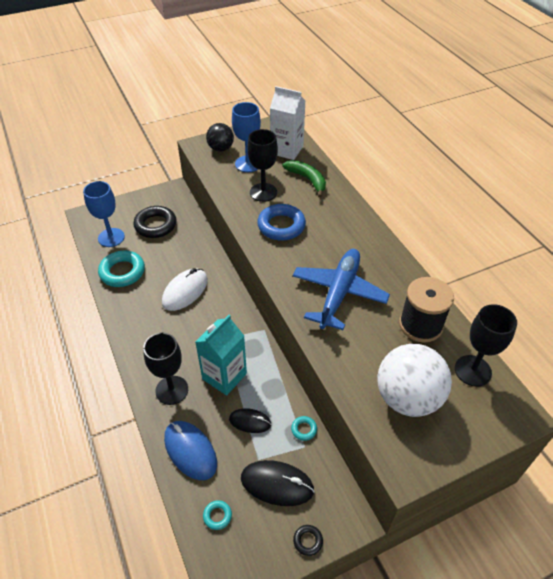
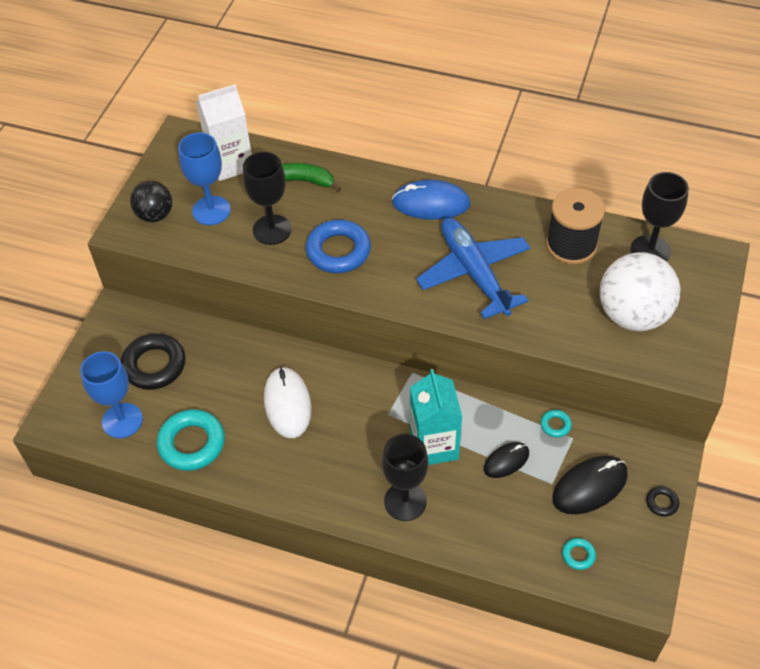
camera: 45 degrees left, 5 degrees up
(190, 451) = (491, 532): blue mouse -> blue mouse (431, 203)

